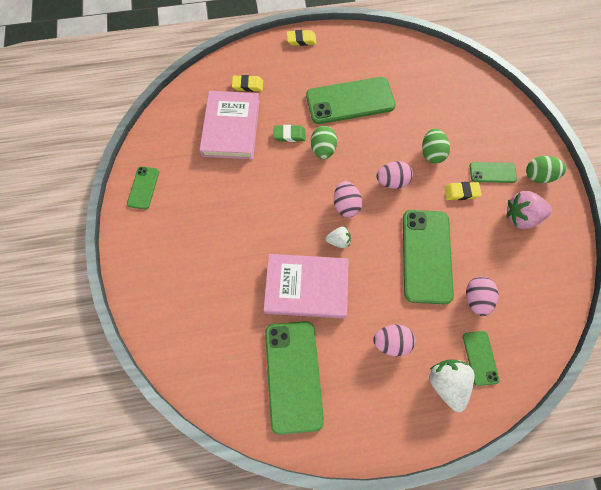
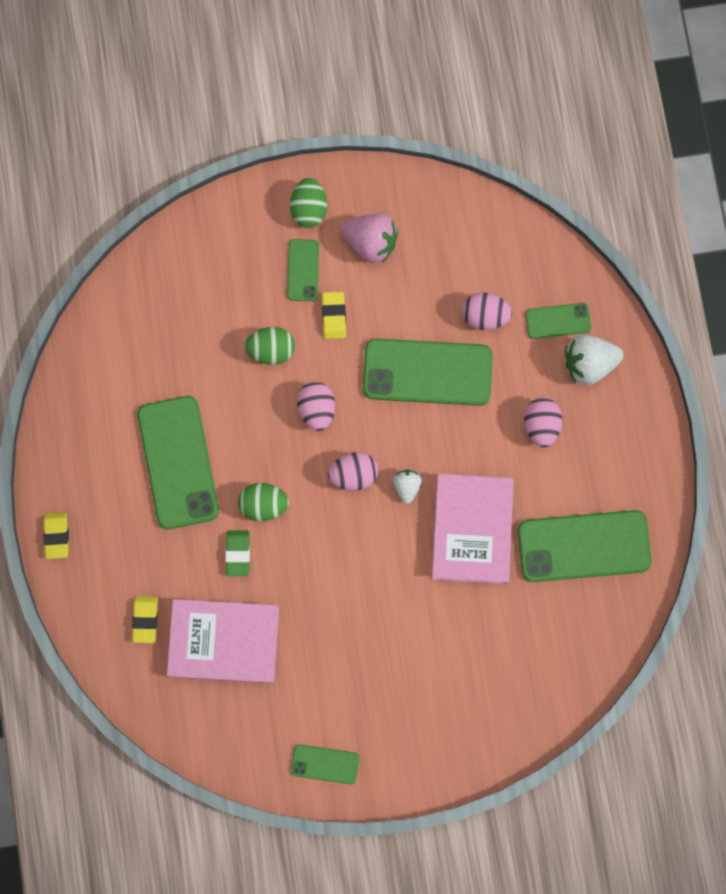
camera: 90 degrees left, 10 degrees up
(521, 217) = (371, 242): pink strawberry -> pink strawberry turned 60 degrees counterclockwise

